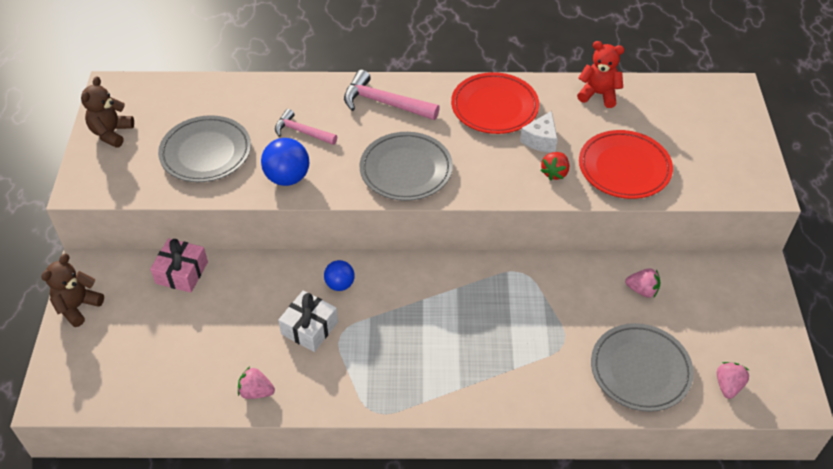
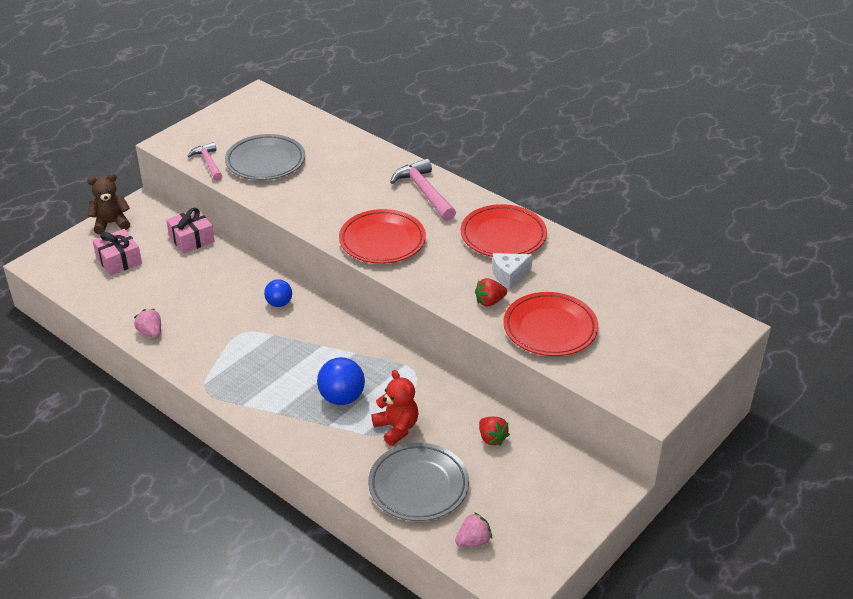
camera: 40 degrees right, 10 degrees down
(111, 133) = (224, 121): brown teddy bear -> none
(134, 340) = (119, 260): none -> pink gift
(287, 178) = (297, 203): blue ball -> blue ball (342, 398)
(302, 132) = (343, 181): pink hammer -> pink hammer (208, 163)
(309, 328) = (227, 317): white gift -> none
(406, 170) = (382, 241): grey plate -> red plate
(598, 94) = (601, 270): red teddy bear -> red teddy bear (396, 428)
(642, 290) = (492, 438): pink strawberry -> red strawberry

